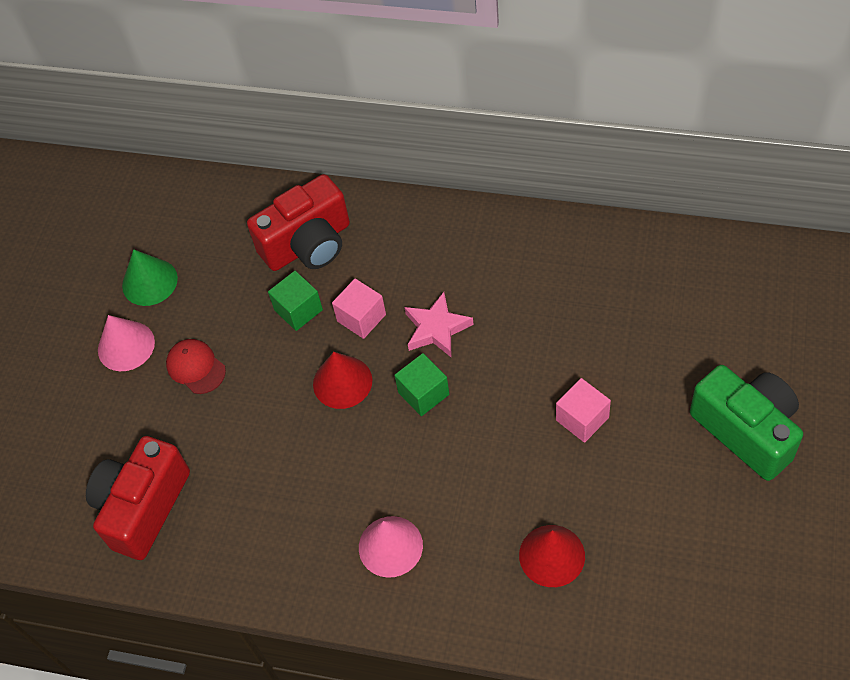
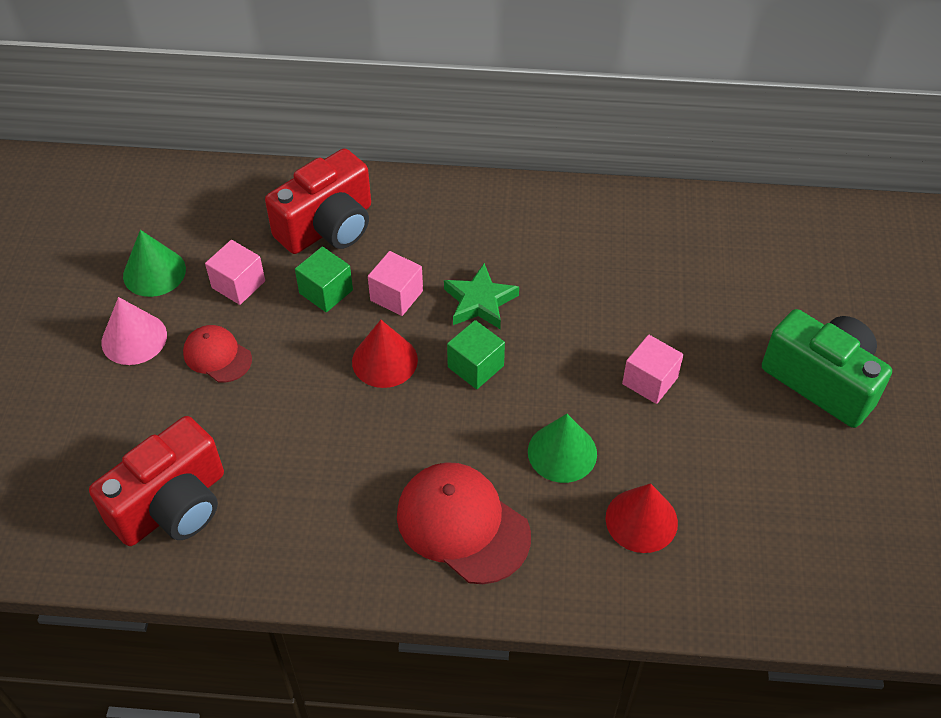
camera: 15 degrees left, 5 degrees down
(143, 507) = (172, 505): red camera -> red camera turned 150 degrees counterclockwise
(222, 298) = (238, 284): none -> pink cube
(390, 546) = (462, 524): pink cone -> red cap
(436, 328) = (480, 302): pink star -> green star
(490, 484) = (562, 452): none -> green cone

